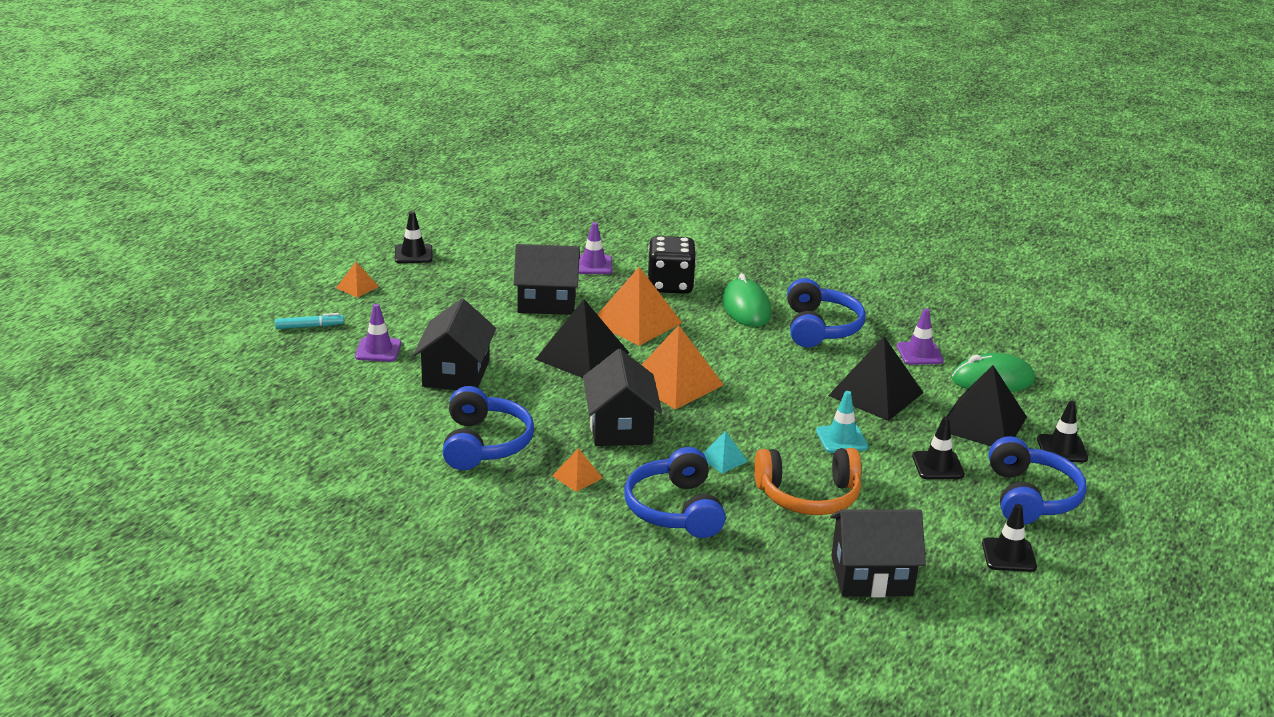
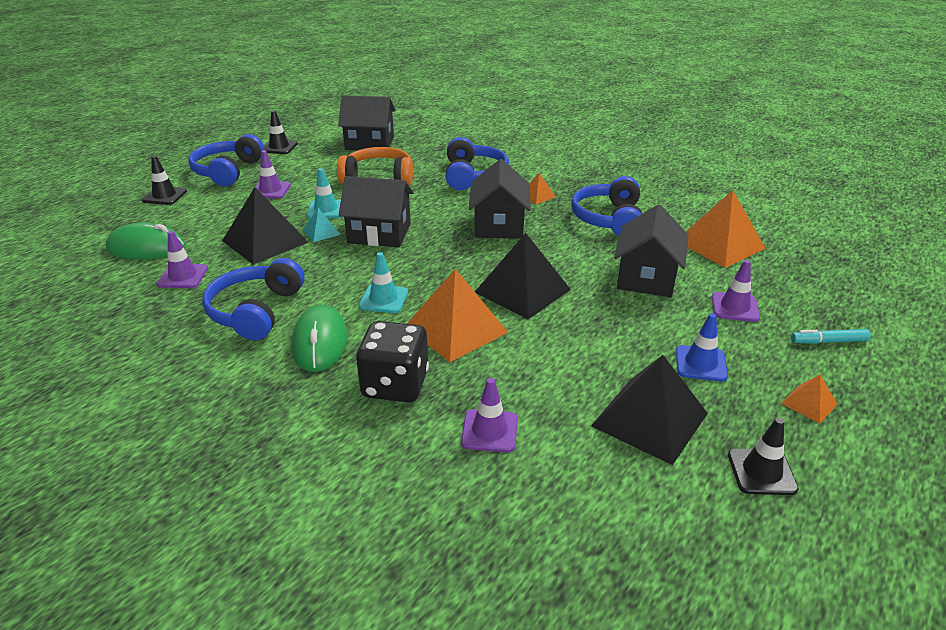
camera: 170 degrees left, 5 degrees up
(429, 307) = (700, 363): none -> blue traffic cone
(546, 301) = (557, 365): black house -> black house (379, 233)
(674, 383) = (440, 259): orange pyramid -> orange pyramid (720, 244)
(712, 342) = (383, 299): none -> turquoise traffic cone
(723, 459) = (426, 201): turquoise pyramid -> turquoise pyramid (321, 232)
(938, 466) = (270, 190): black traffic cone -> purple traffic cone
(982, 423) = (202, 215): black pyramid -> black pyramid (650, 419)

